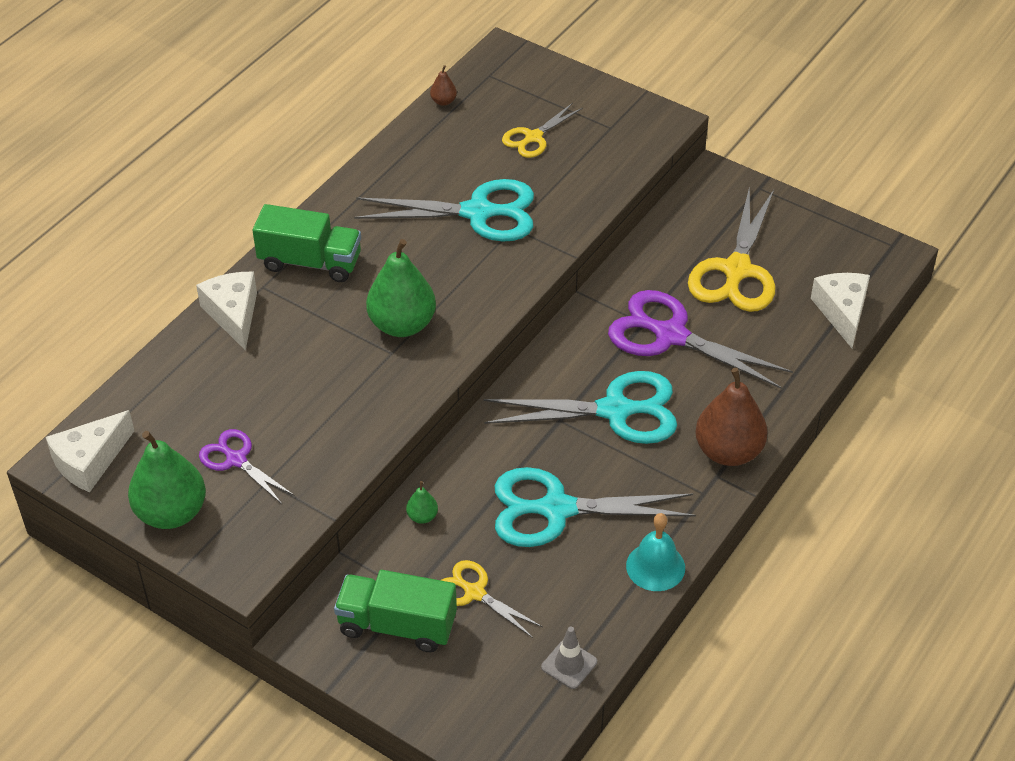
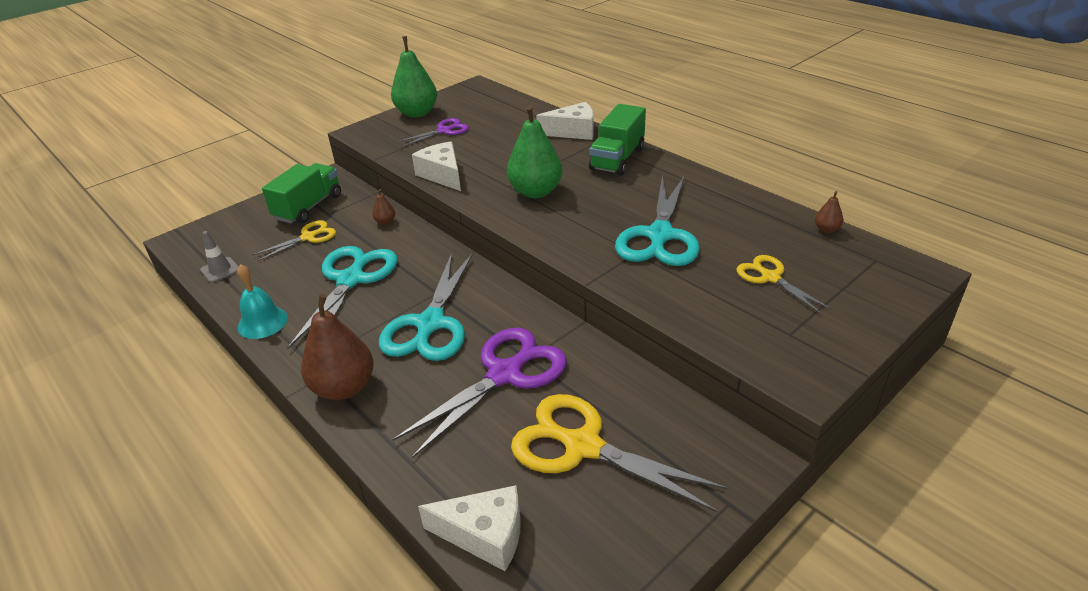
camera: 105 degrees right, 10 degrees down
(90, 461) = (471, 93): white cheese -> white cheese (442, 175)
(422, 516) = (385, 222): green pear -> brown pear

